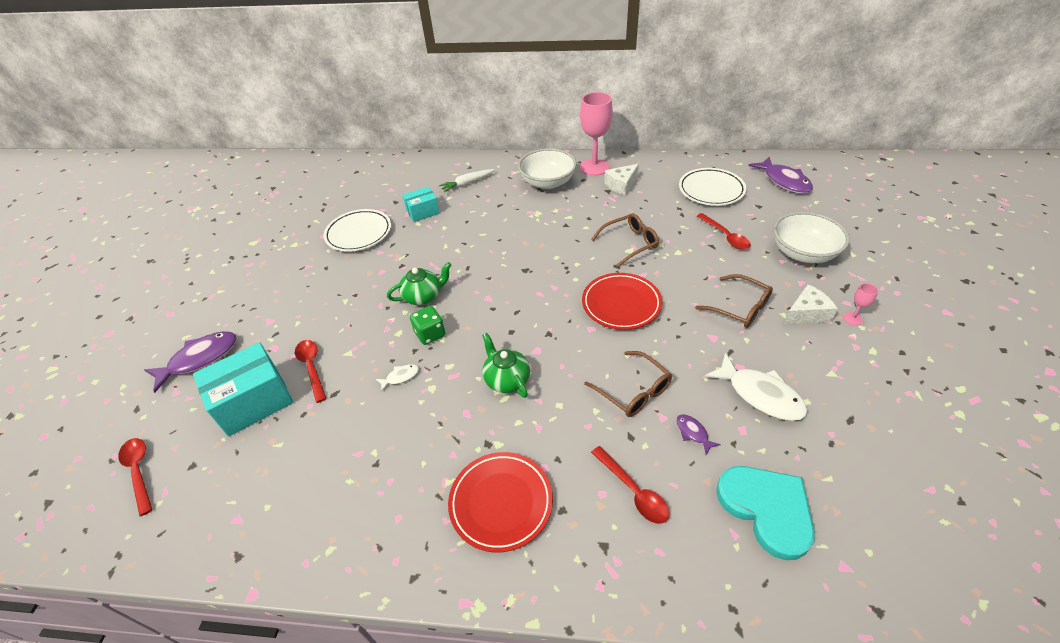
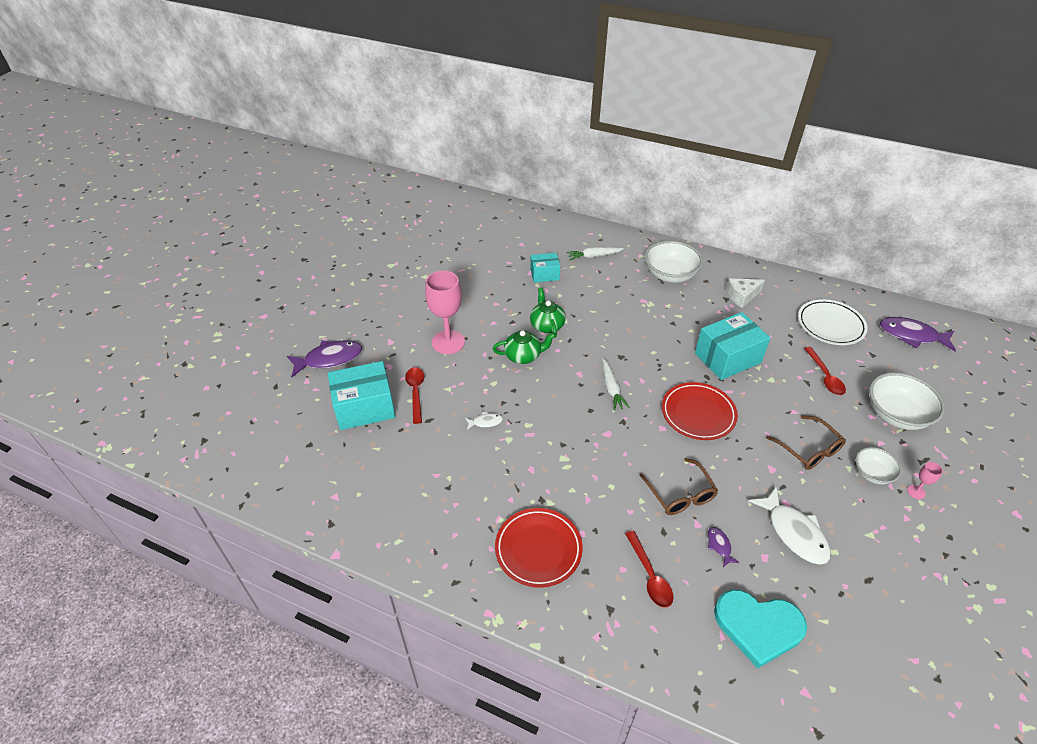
camera: 15 degrees right, 0 degrees up
(139, 471) = (270, 437): red spoon -> none
(359, 233) = (482, 281): white plate -> none
(430, 334) = (520, 392): green dice -> none
(506, 379) = (573, 451): green teapot -> green teapot (547, 325)
(526, 303) = (611, 388): none -> white carrot
(594, 167) = (721, 270): pink goblet -> pink goblet (448, 342)
(629, 243) = (727, 358): brown glasses -> turquoise box
(767, 509) = (758, 627): turquoise heart -> turquoise heart turned 120 degrees clockwise
(784, 181) = (911, 335): purple fish -> purple fish turned 120 degrees clockwise
(806, 313) = (872, 473): white cheese -> white bowl

